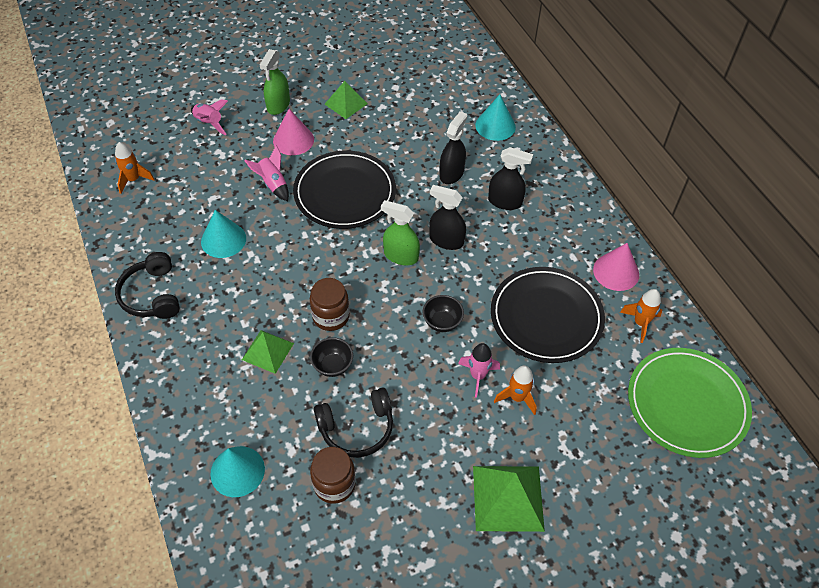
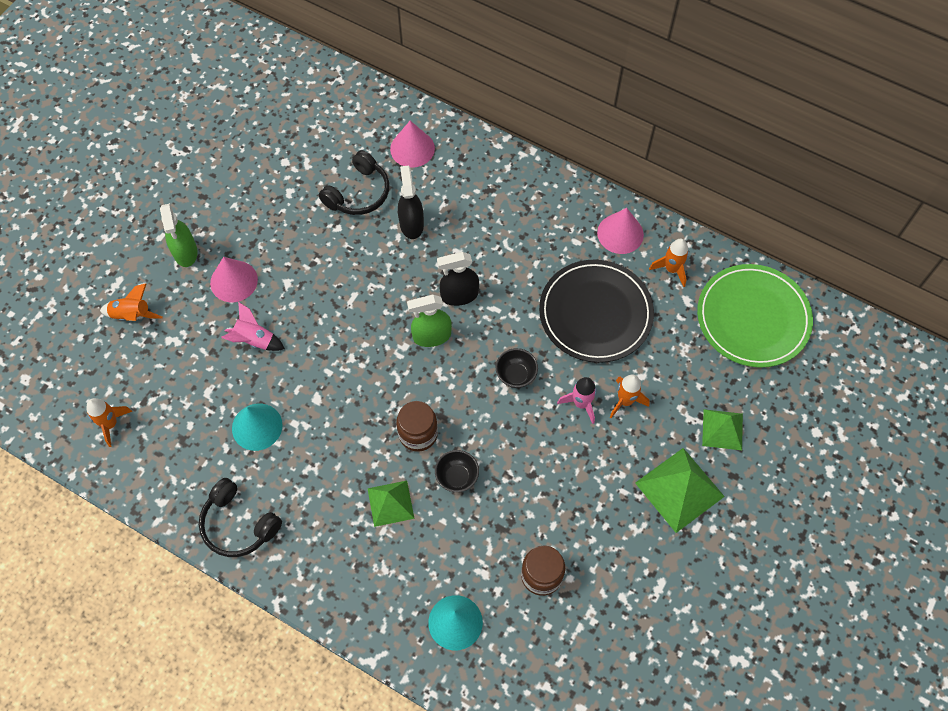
camera: 35 degrees left, 10 degrees up
(209, 123) = (132, 315): pink rocket -> orange rocket
(345, 193) = (330, 305): black plate -> none
(346, 104) = (252, 209): green pyramid -> green pyramid (722, 429)
(357, 428) = (521, 517): black headphones -> black headphones (359, 193)
(495, 126) = (412, 148): turquoise cone -> pink cone
(505, 202) = (480, 223): black spray bottle -> none

